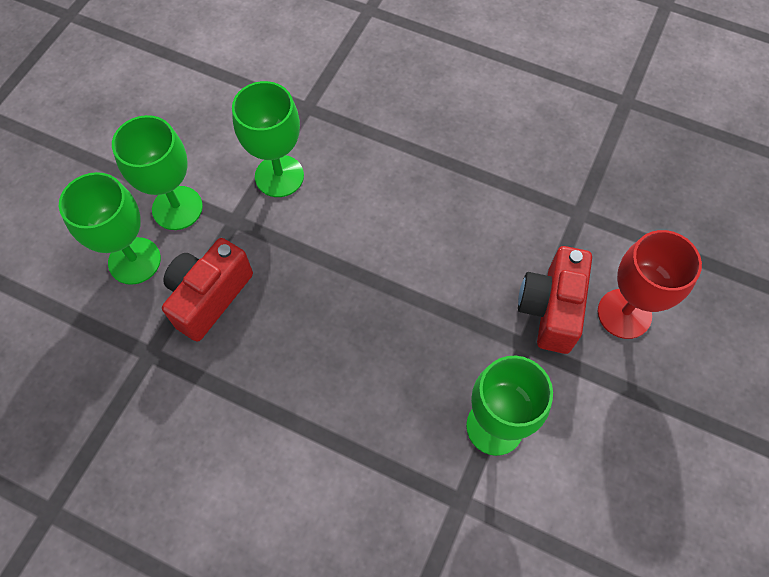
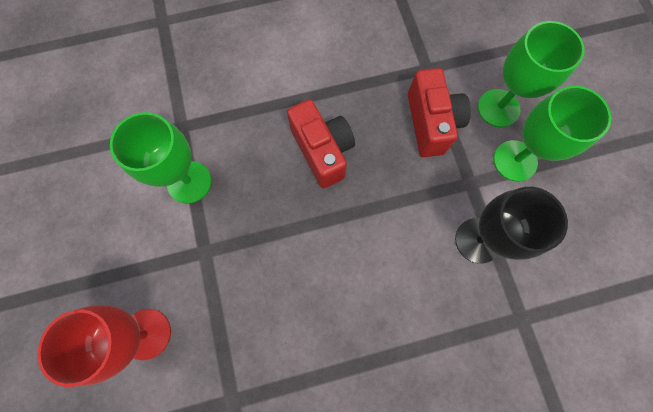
camera: 140 degrees right, 10 degrees up
(279, 176) = (478, 240): green goblet -> black goblet
(551, 309) = (203, 294): red camera -> red camera (322, 151)

